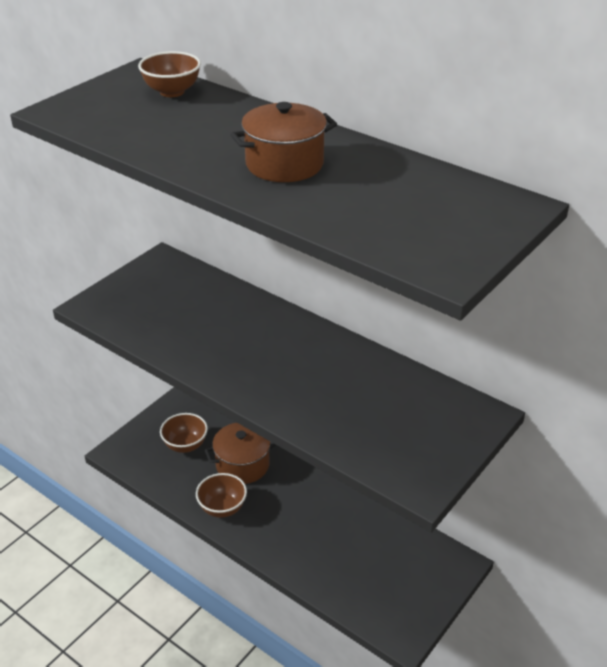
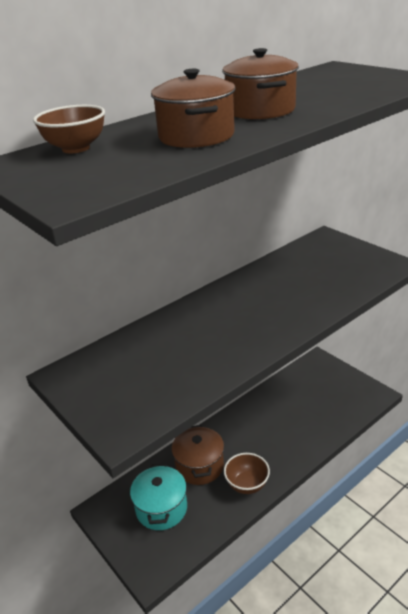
camera: 75 degrees left, 5 degrees down
(185, 445) = (161, 508): brown bowl -> turquoise pot
(196, 139) = (196, 136): none -> brown pot

